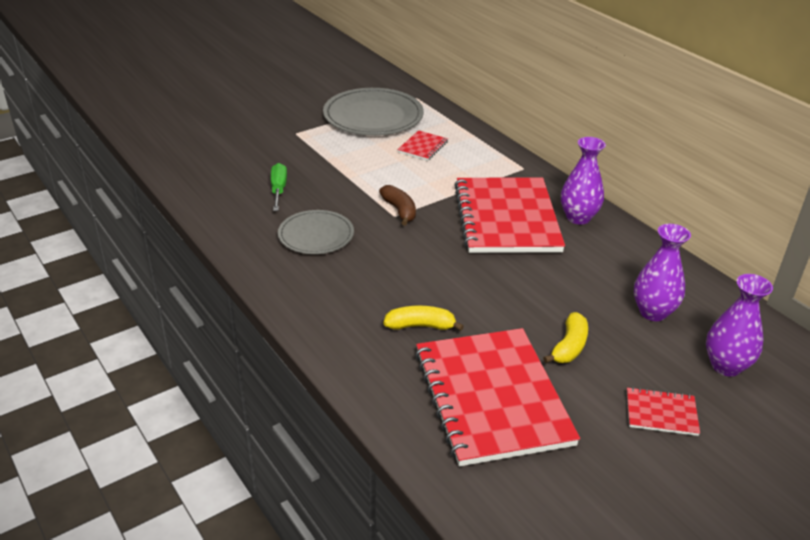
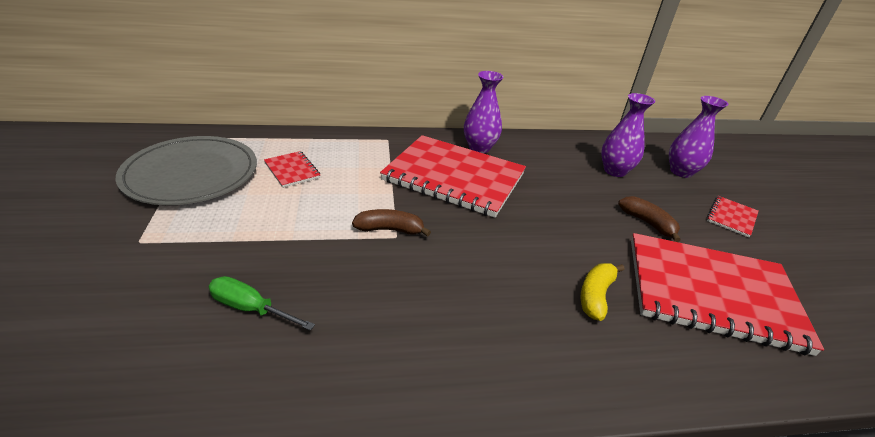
camera: 65 degrees left, 0 degrees up
(316, 235) = (384, 312): grey plate -> none
(569, 347) = (647, 223): yellow banana -> brown banana

